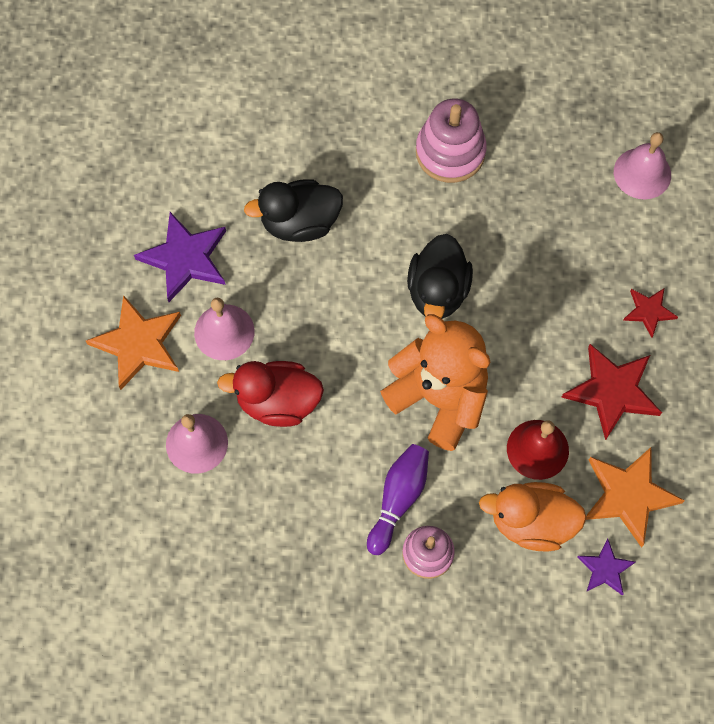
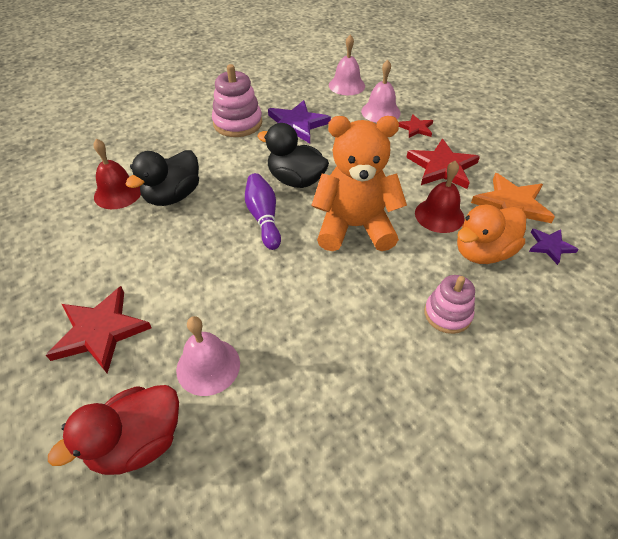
camera: 40 degrees left, 20 degrees down
(138, 344) = (100, 331): orange star -> red star
(185, 258) = (100, 258): purple star -> purple star (296, 125)
(224, 332) = (168, 281): pink bell -> pink bell (380, 112)
(251, 179) = (118, 193): none -> red bell
(278, 402) = (249, 297): red duck -> red duck (138, 442)
(398, 499) = (392, 297): purple bowling pin -> purple bowling pin (263, 218)
(437, 291) = (296, 180): black duck -> black duck turned 150 degrees clockwise

